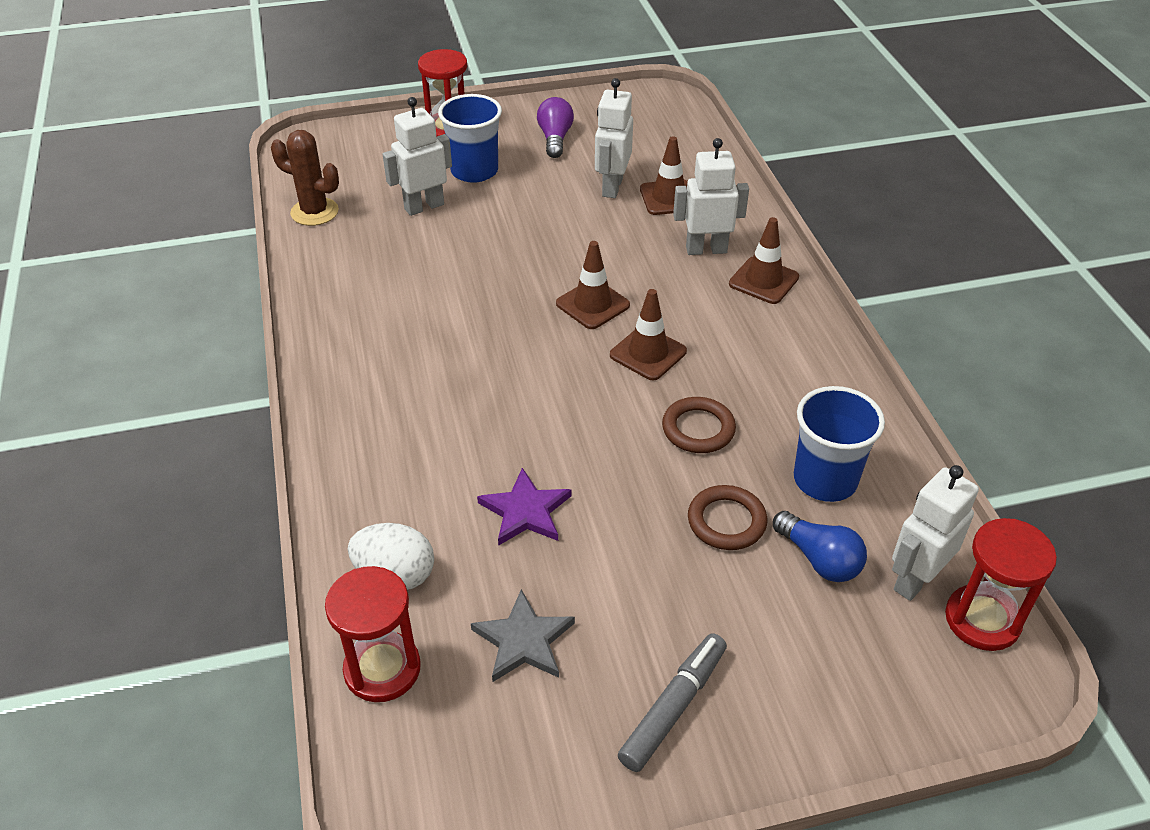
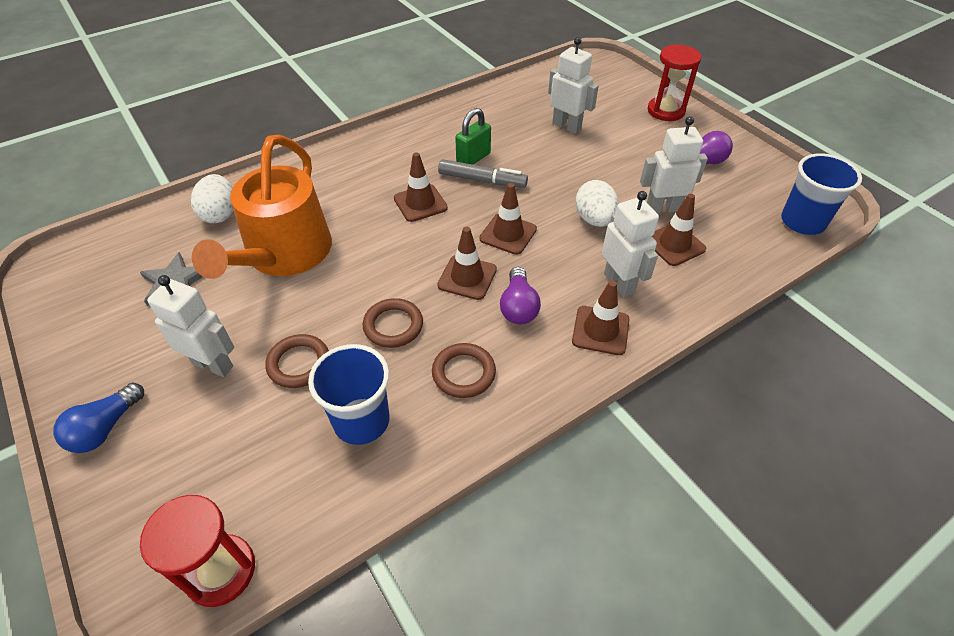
camera: 70 degrees right, 5 degrees up
(314, 212) = (528, 87): brown cactus -> none
(382, 669) = (150, 229): red hourglass -> none
(434, 297) = (473, 158): none -> green padlock
(474, 171) = (625, 136): blue cup -> blue cup (802, 222)
(495, 363) = (420, 203): none -> brown traffic cone
(525, 511) = (284, 254): purple star -> orange watering can
(603, 236) = (594, 219): none -> white egg
(673, 708) = (123, 369): grey marker -> grey marker (482, 180)
(709, 326) = (518, 307): none -> purple light bulb
(785, 388) = (463, 373): none -> brown ring
(819, 559) = (271, 432): blue light bulb -> blue light bulb (105, 428)
(915, 579) = (260, 508): white robot -> white robot (213, 364)

